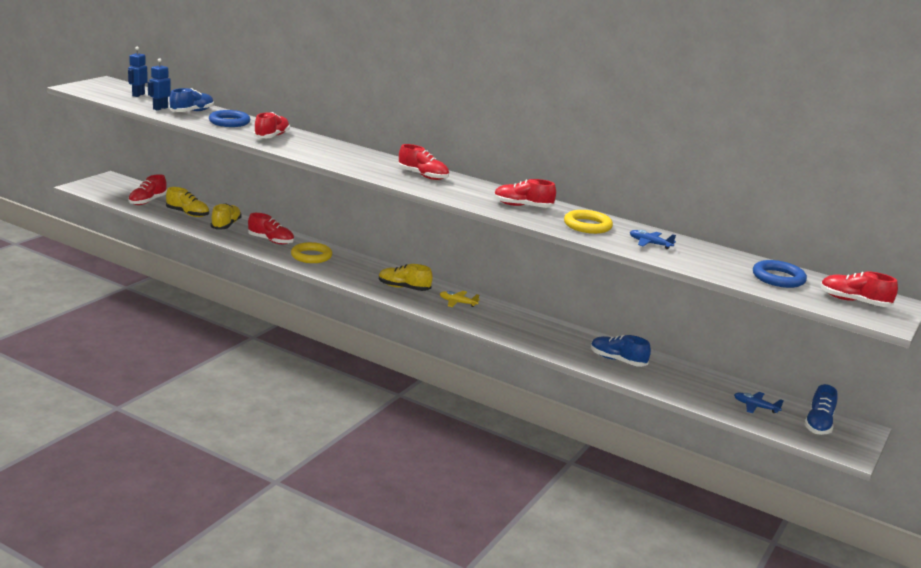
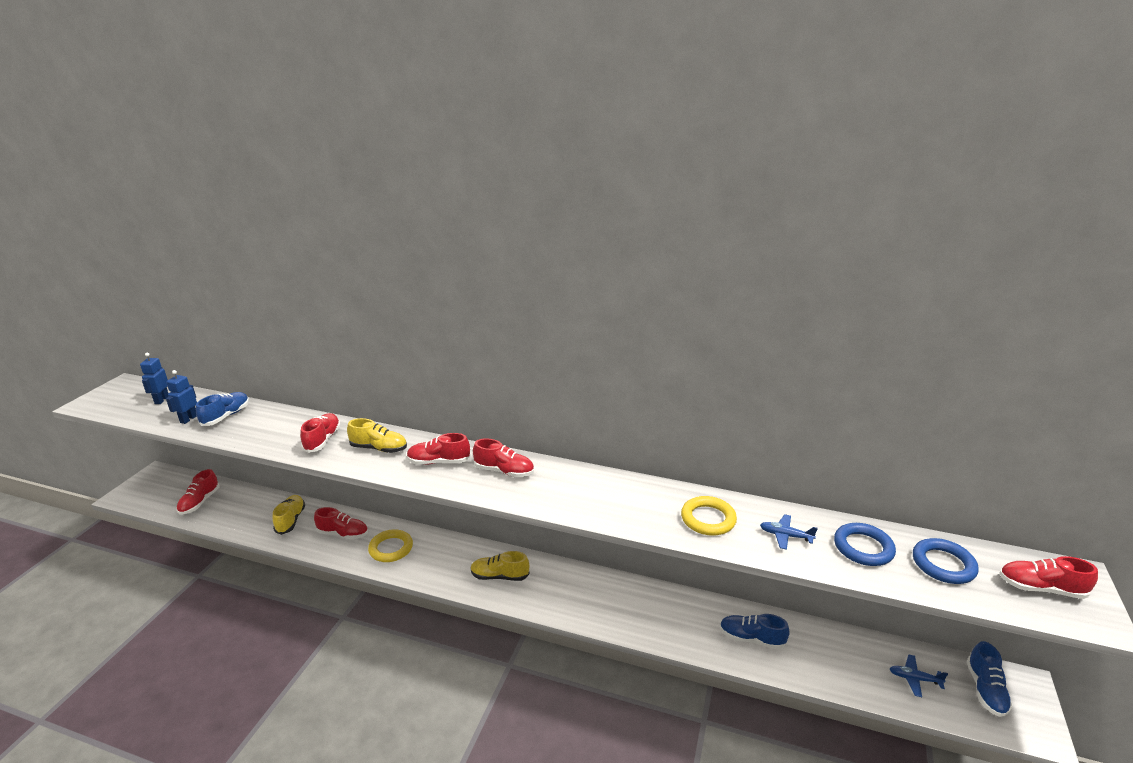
camera: 10 degrees left, 5 degrees up
(187, 214) = (246, 512): yellow shoe -> yellow shoe (379, 448)
(229, 122) = (271, 425): blue ring -> blue ring (863, 548)
(457, 302) = (561, 585): yellow plane -> none
(522, 206) = (627, 500): red shoe -> red shoe (439, 462)

